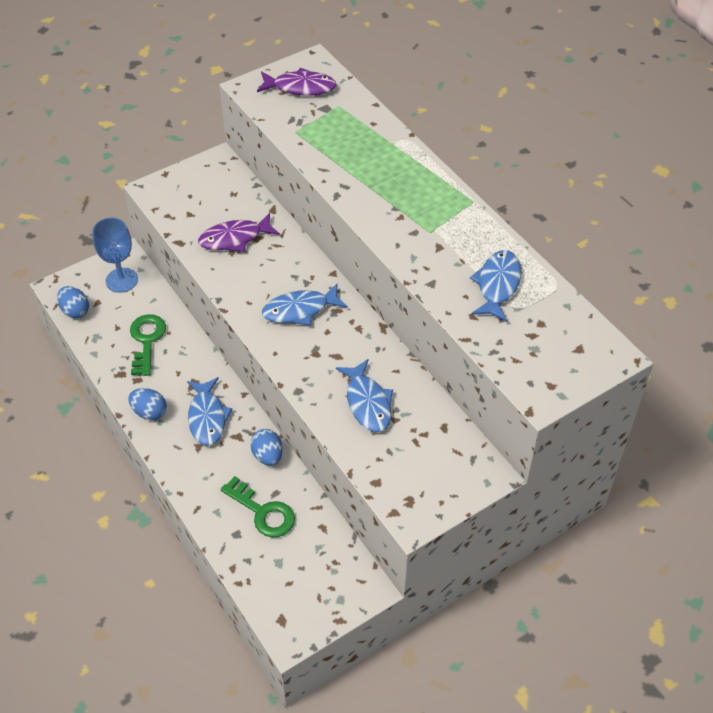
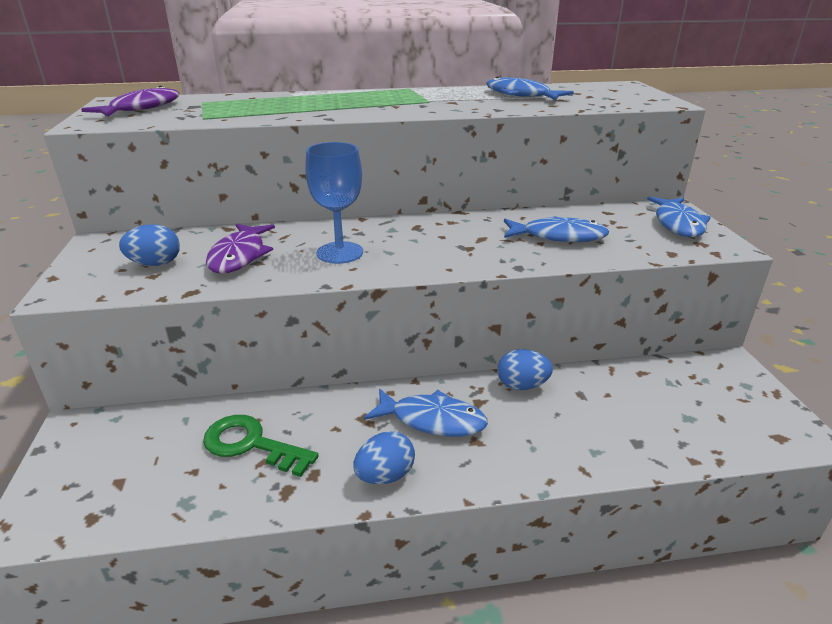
camera: 65 degrees left, 20 degrees down
(75, 311) = (104, 515): blue egg -> blue egg (155, 264)
(121, 280) = (111, 442): blue goblet -> blue goblet (340, 253)
(263, 512) = (607, 411): green key -> none
(300, 310) = (397, 243): blue fish -> blue fish (677, 224)

